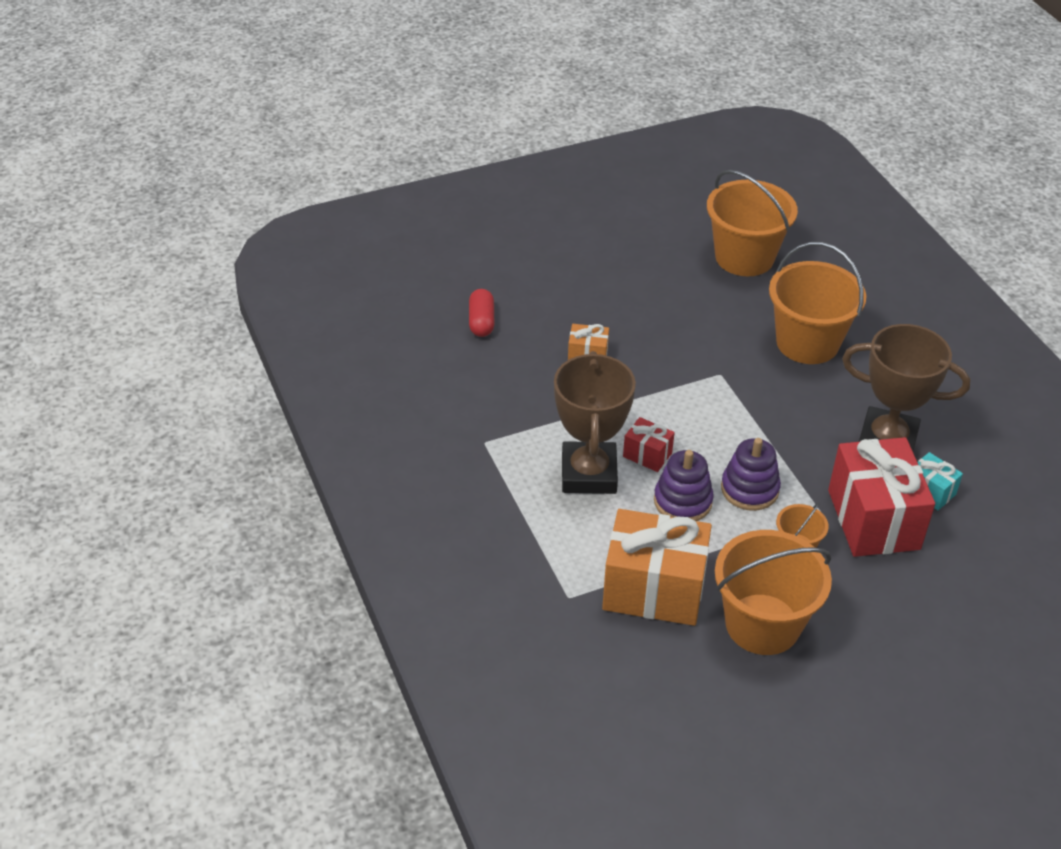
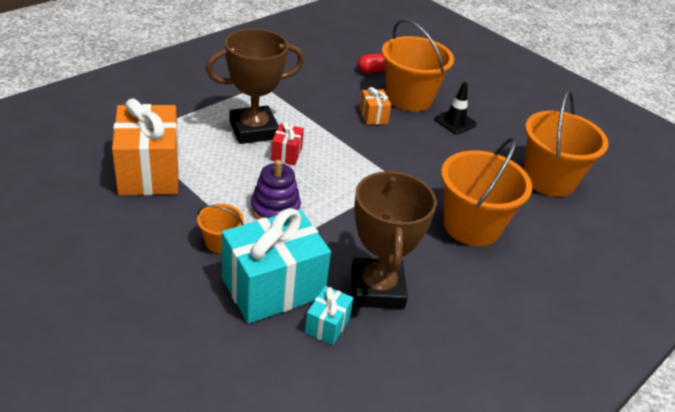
camera: 65 degrees right, 5 degrees down
(619, 290) = (455, 122): none -> black traffic cone
(682, 501) = (246, 176): purple stacking toy -> none
(762, 624) = (128, 230): orange bucket -> orange bucket (409, 98)
(873, 519) = (273, 287): red gift -> turquoise gift

